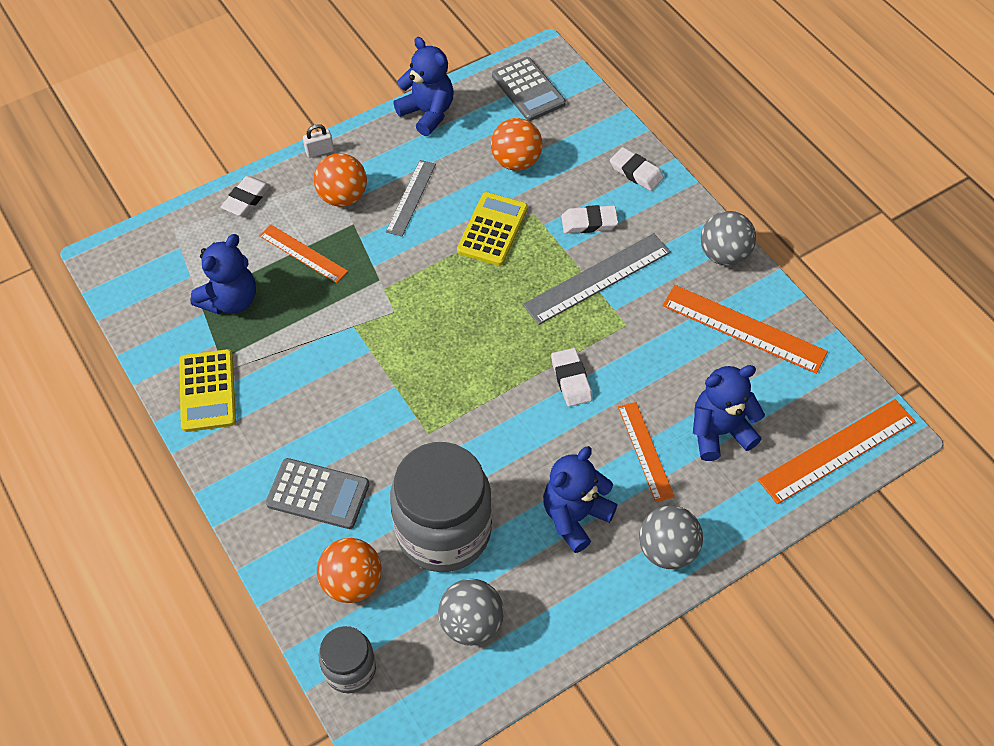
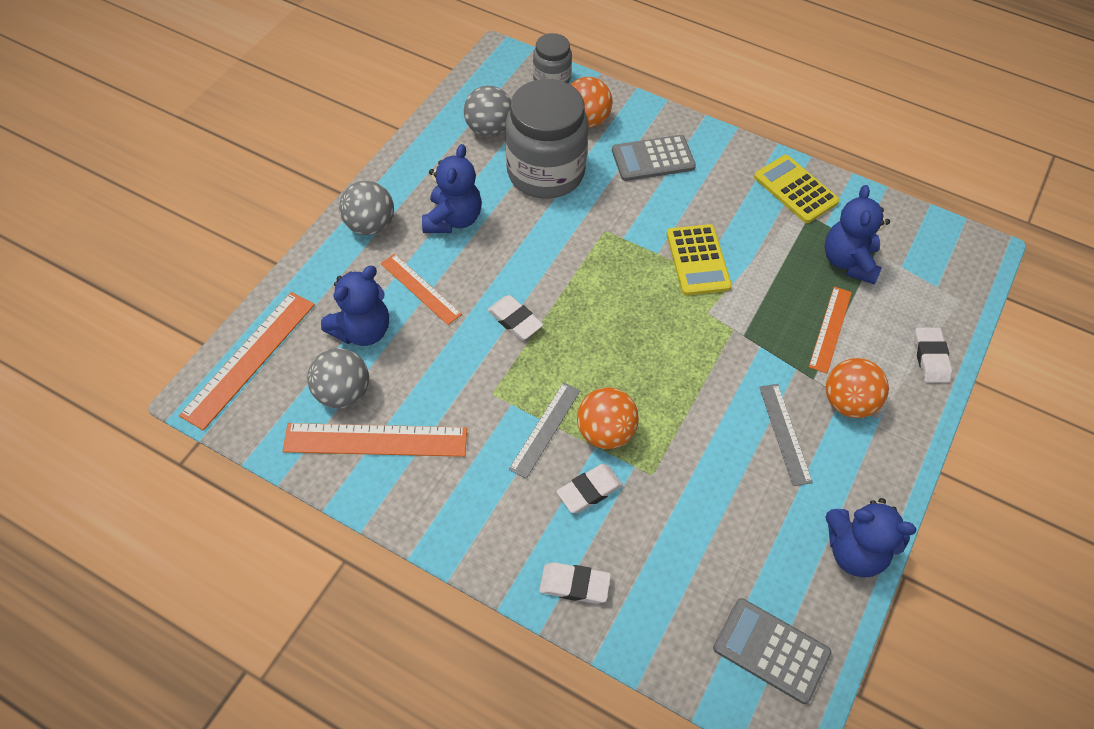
camera: 150 degrees right, 0 degrees up
(303, 253) = (830, 329): orange ruler -> orange ruler turned 75 degrees counterclockwise
(319, 151) = (917, 443): white padlock -> none
(492, 229) = (680, 435): yellow calculator -> yellow calculator (698, 260)
(516, 161) = (713, 532): orange ball -> orange ball (605, 432)
(597, 278) = (545, 429): grey ruler -> grey ruler, size x0.63
(723, 255) = (428, 518): grey ball -> grey ball (343, 393)

